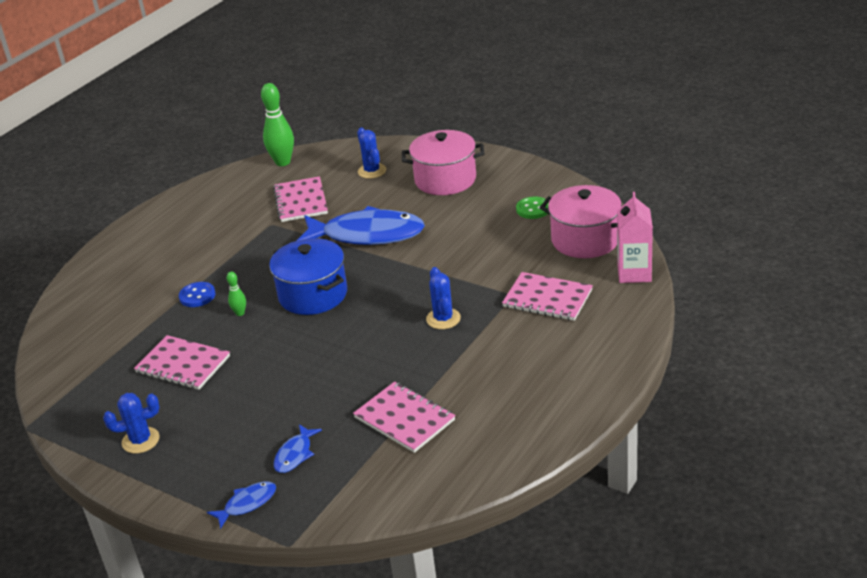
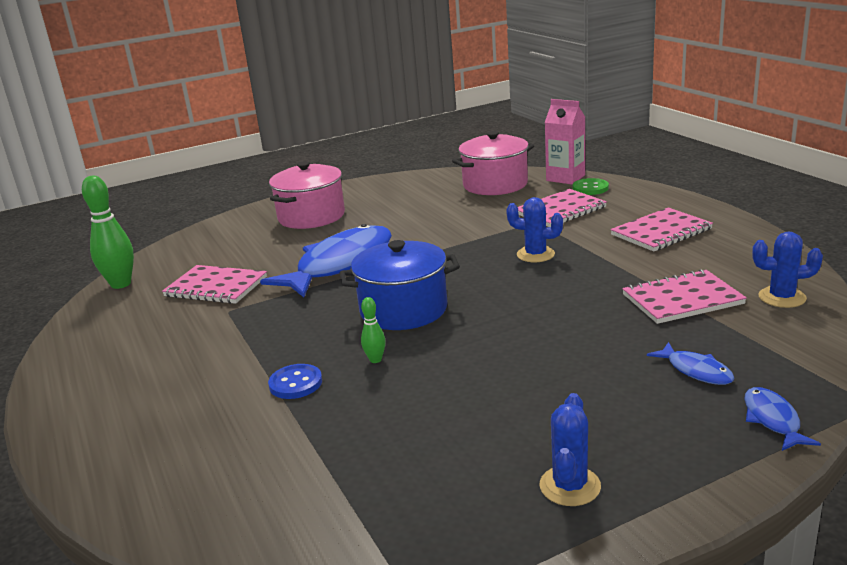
camera: 60 degrees left, 10 degrees down
(183, 365) = (432, 420): pink notebook -> pink notebook (661, 232)
(372, 171) = (232, 244): blue cactus -> blue cactus (782, 297)
(533, 209) = (420, 193): green button -> green button (590, 188)

